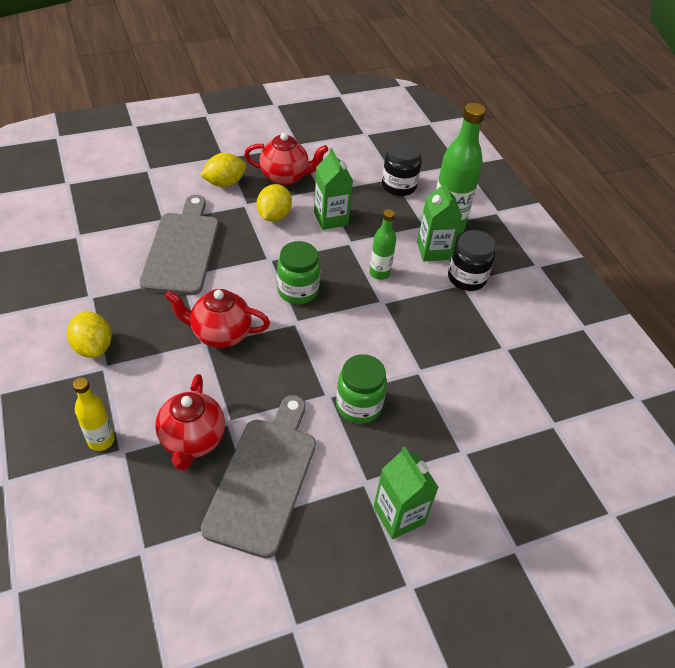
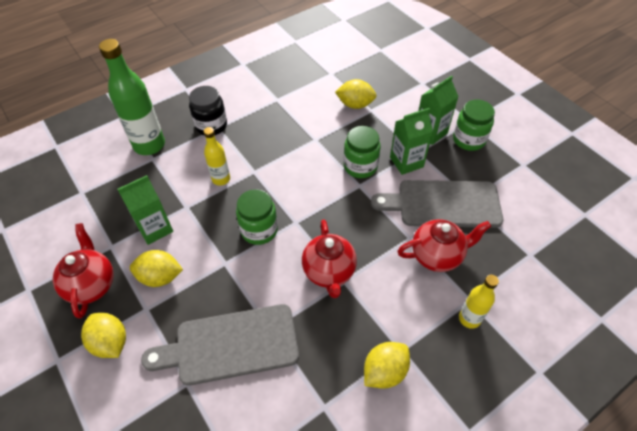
camera: 100 degrees left, 5 degrees up
(369, 565) = (468, 140): none -> green jar
(379, 273) = (221, 179): green bottle -> yellow bottle
(399, 186) = (96, 186): black jar -> none
(433, 251) = (183, 149): green carton -> green carton (406, 162)
(478, 435) = (355, 104): none -> yellow lemon

